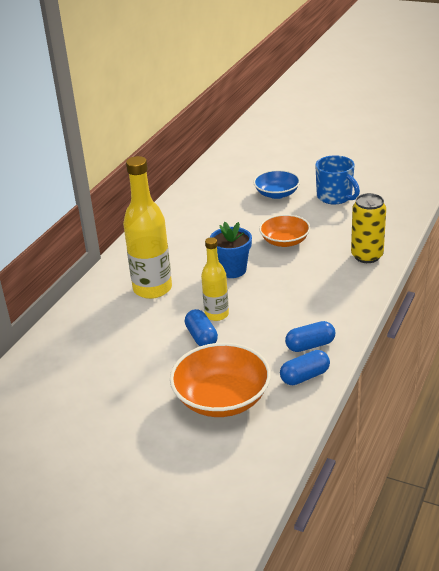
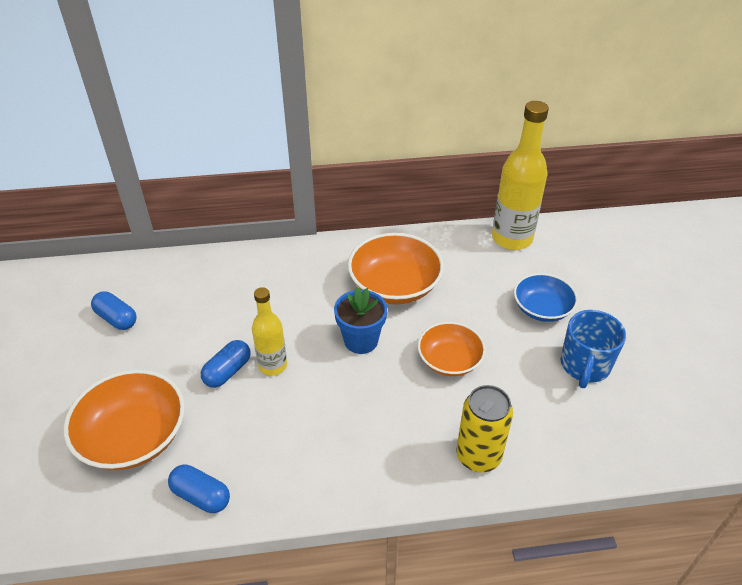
camera: 55 degrees right, 10 degrees up
(152, 289) = (288, 295): yellow bottle -> yellow bottle (512, 239)
(196, 240) = (395, 286): none -> orange bowl
(310, 345) = (261, 476): blue capsule -> blue capsule (116, 318)

